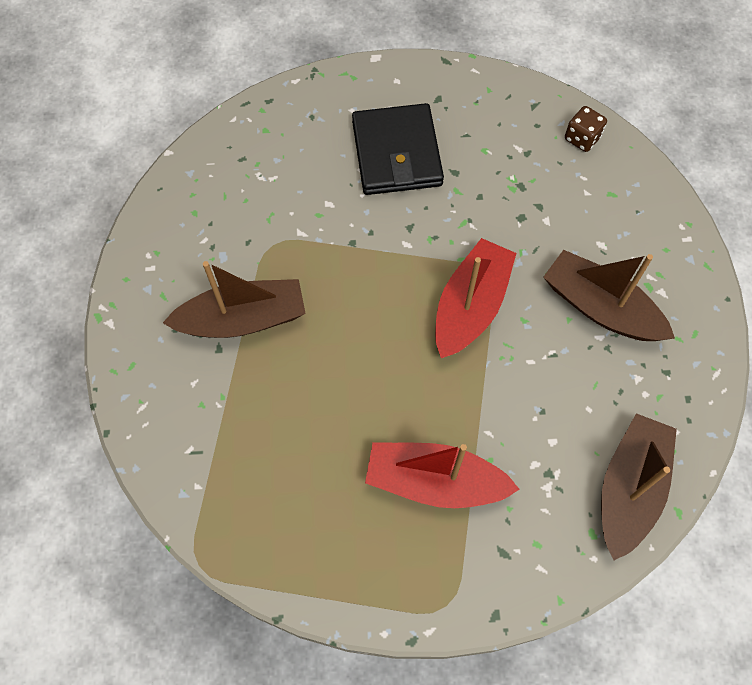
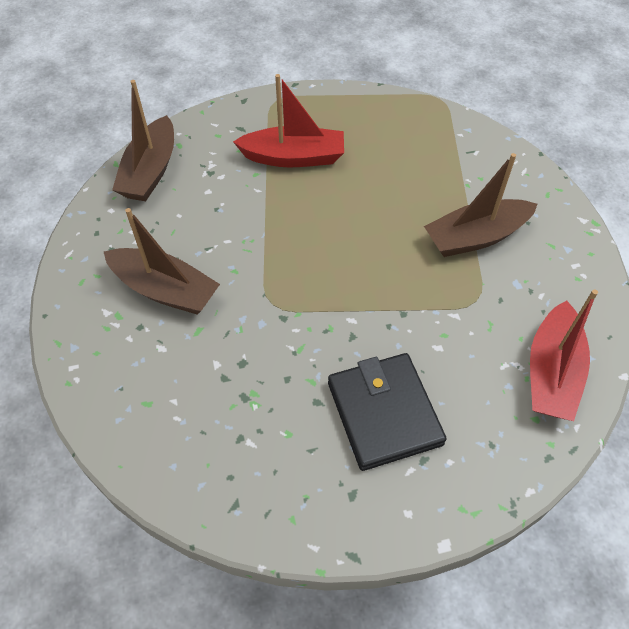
camera: 170 degrees right, 10 degrees down
(470, 307) = (283, 274): red boat -> red boat (551, 372)
(582, 138) = (177, 467): brown dice -> none

